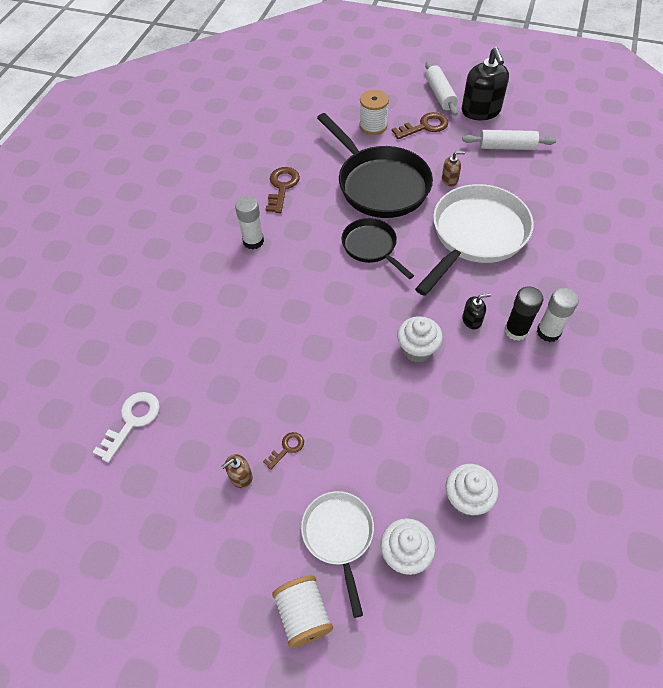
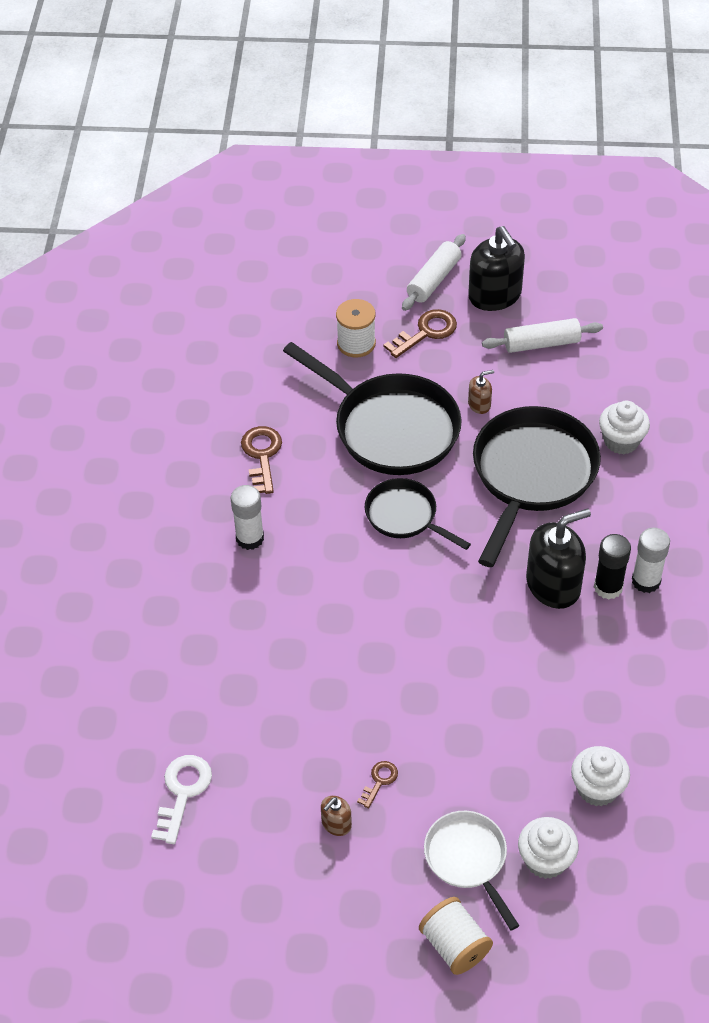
camera: 15 degrees left, 5 degrees down
(417, 349) = (498, 634): white cupcake -> white cupcake (621, 441)
(440, 95) = (434, 280): white rolling pin -> white rolling pin turned 60 degrees clockwise
(472, 320) = (553, 585): black soap dispenser -> black soap dispenser, size x2.14
(476, 235) = (531, 475): white pan -> black pan

